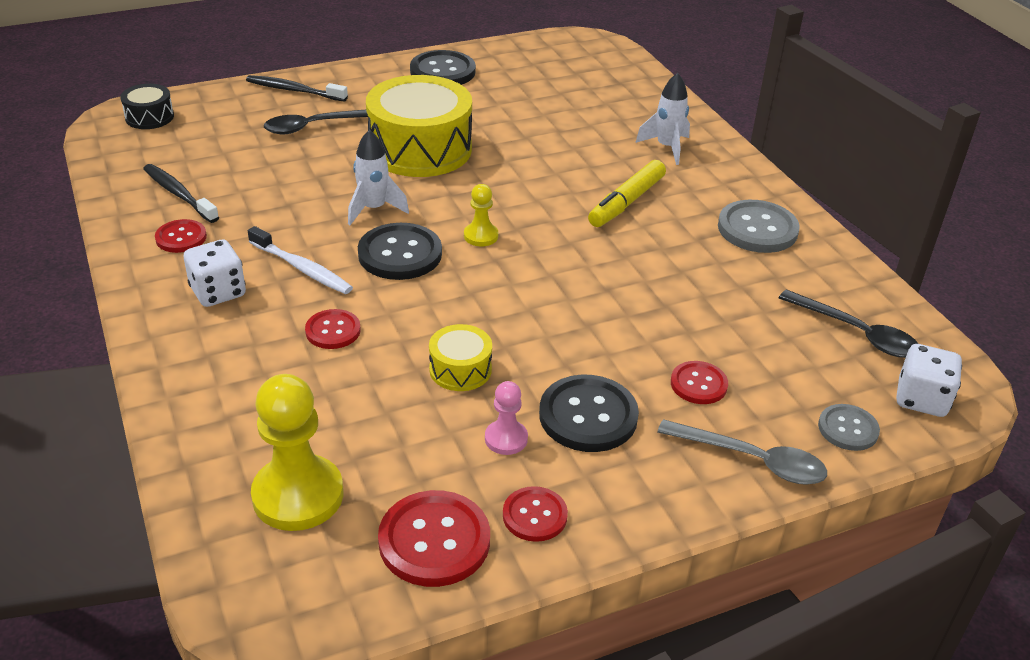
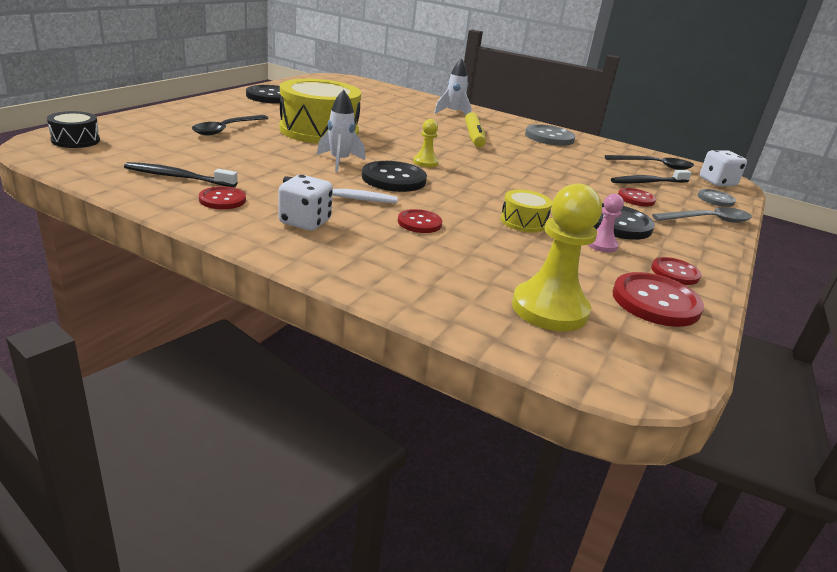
camera: 40 degrees left, 10 degrees down
(294, 90) = (179, 114): black toothbrush -> black toothbrush (647, 182)

